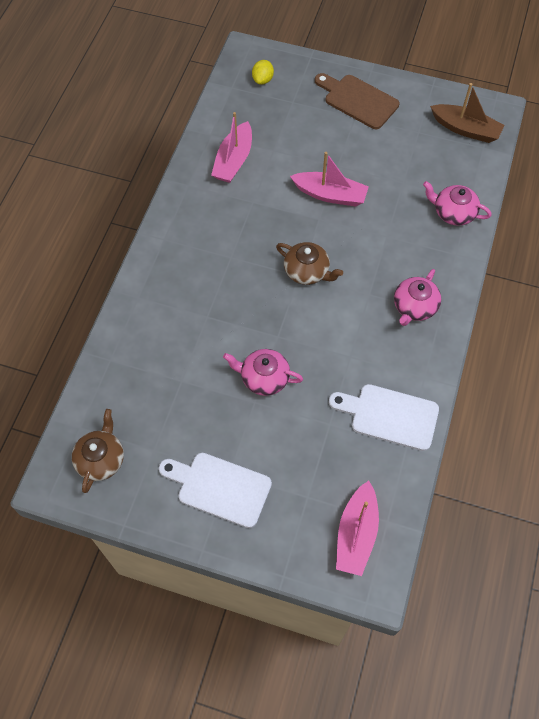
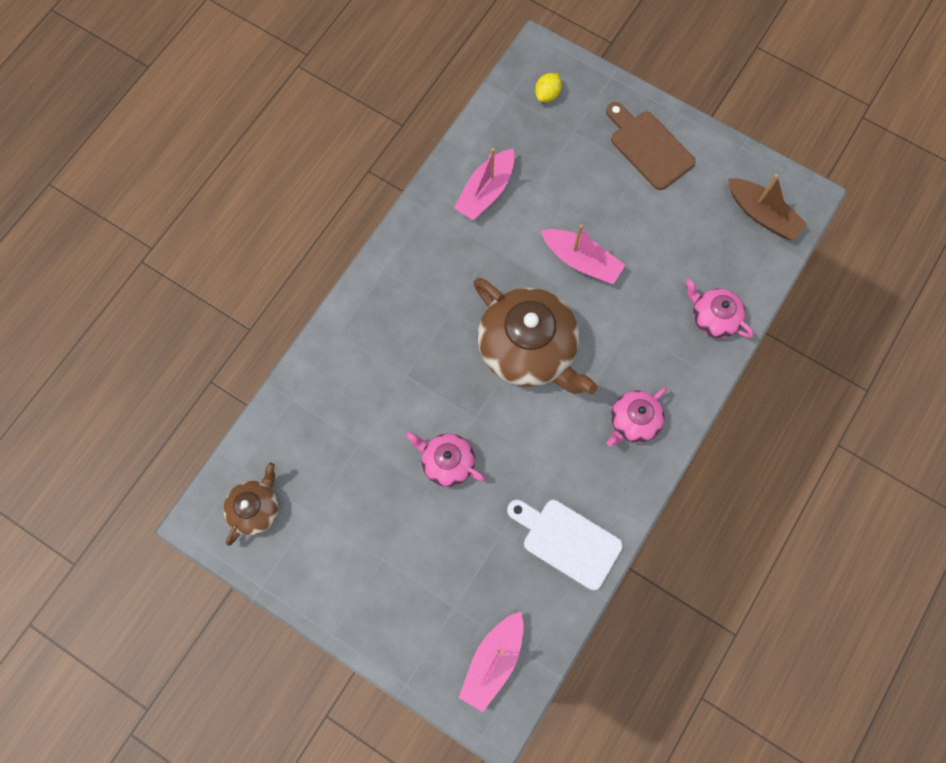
camera: 15 degrees right, 10 degrees up
(219, 488) = (367, 573): white cutting board -> none
(307, 271) = (529, 349): brown teapot -> brown teapot, size x1.93

